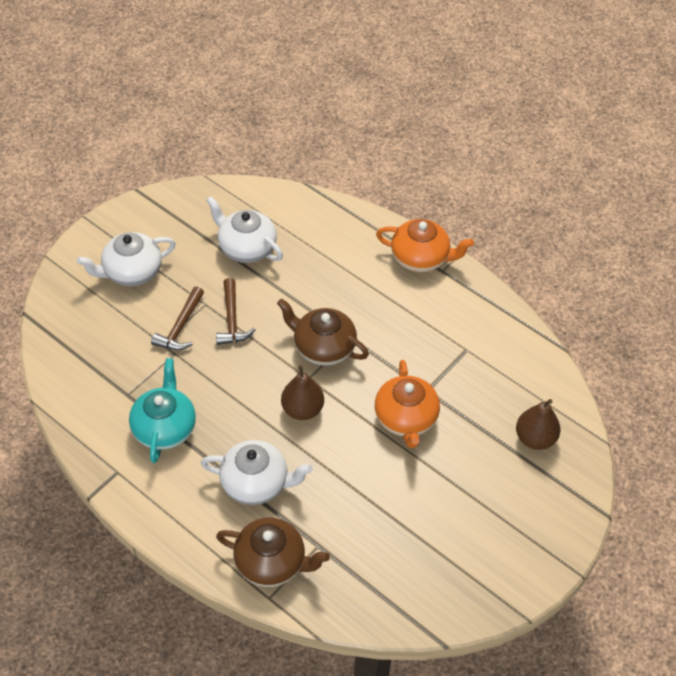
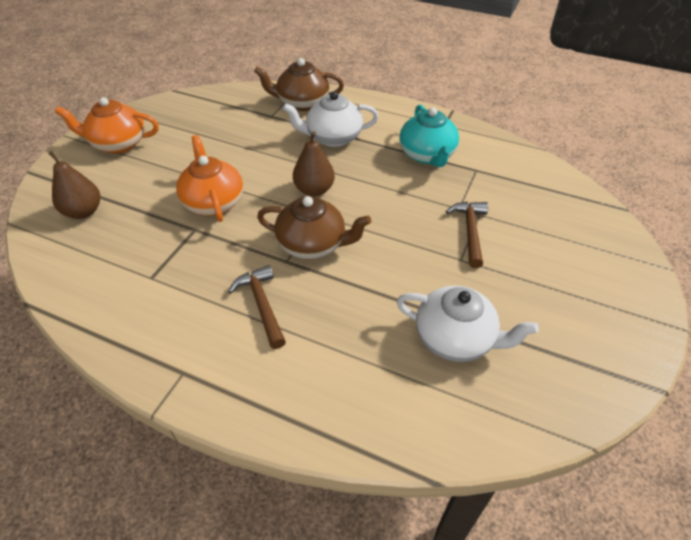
camera: 165 degrees right, 5 degrees down
(132, 272) = (565, 274): white teapot -> none
(232, 319) = (422, 250): brown hammer -> brown hammer (262, 305)
(421, 258) = (214, 384): orange teapot -> orange teapot (118, 144)

